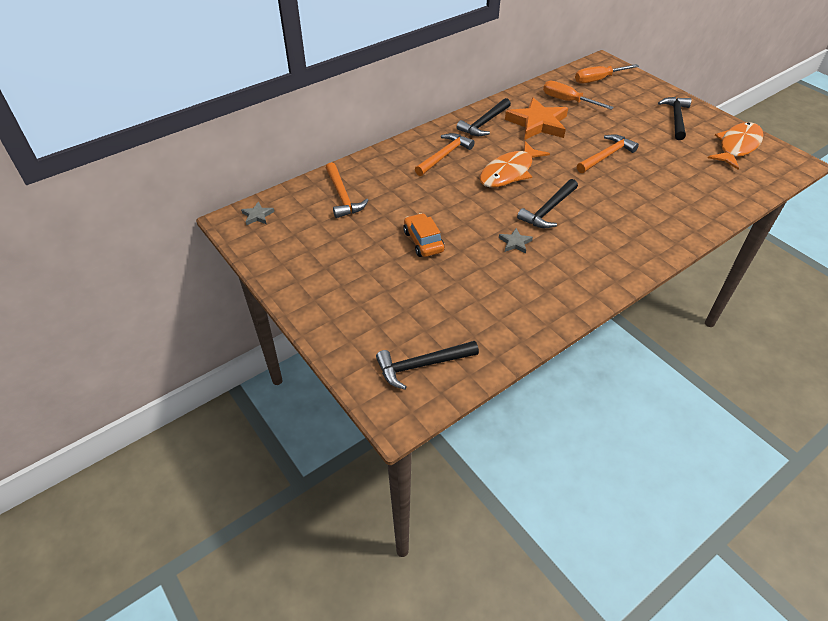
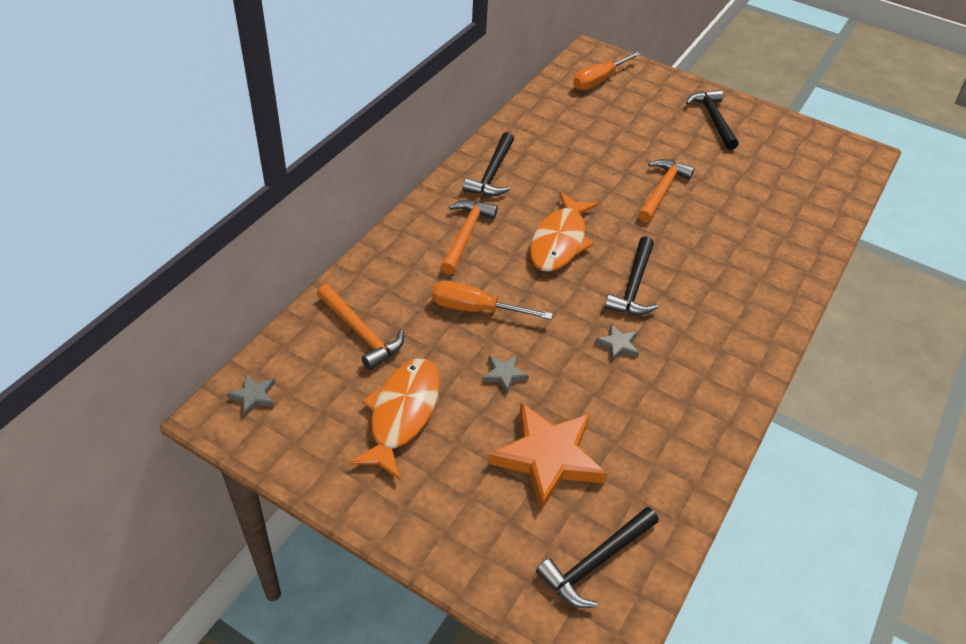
camera: 25 degrees left, 0 degrees up
(423, 241) = (504, 374): orange car -> grey star
(538, 123) = (558, 160): orange star -> orange star (548, 457)
(567, 101) = (578, 119): orange screwdriver -> orange screwdriver (474, 309)
(737, 146) = (796, 145): orange fish -> orange fish (401, 414)

